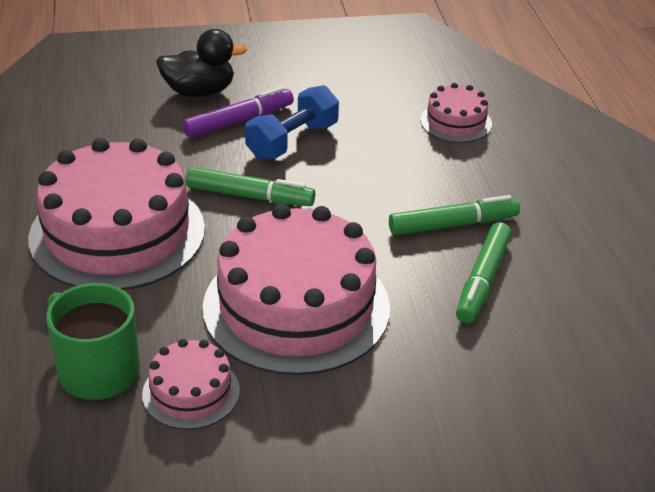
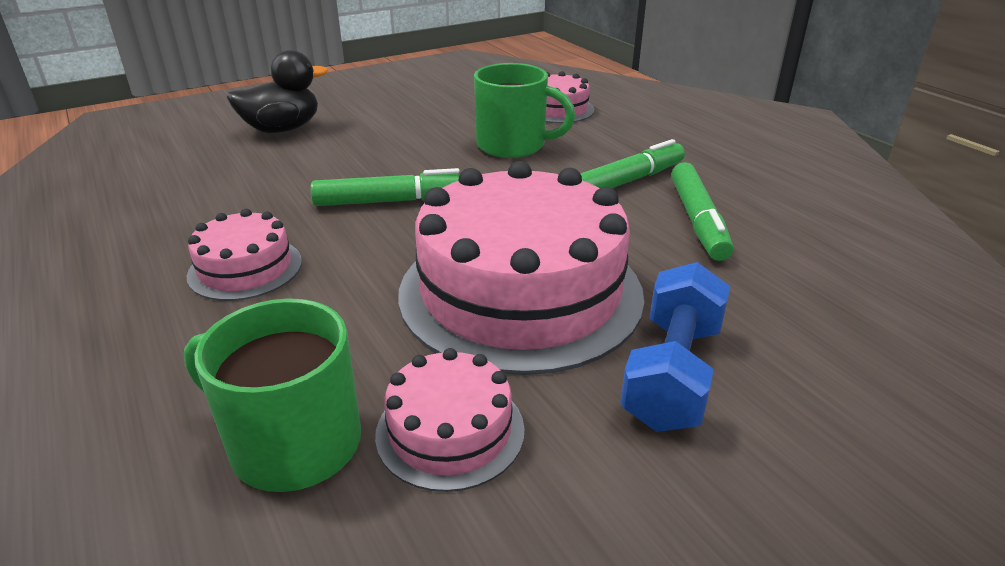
camera: 20 degrees left, 5 degrees down
(117, 233) = (245, 268): pink cake -> pink cake, size x0.48
(239, 121) = (340, 144): purple marker -> none
(292, 141) = (408, 149): blue dumbbell -> blue dumbbell (672, 373)
(384, 158) = (513, 145): none -> green mug

